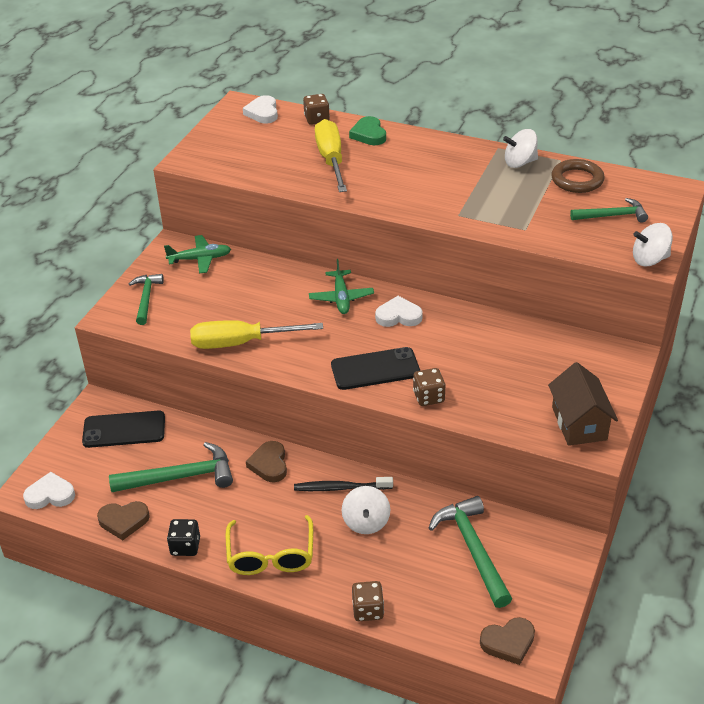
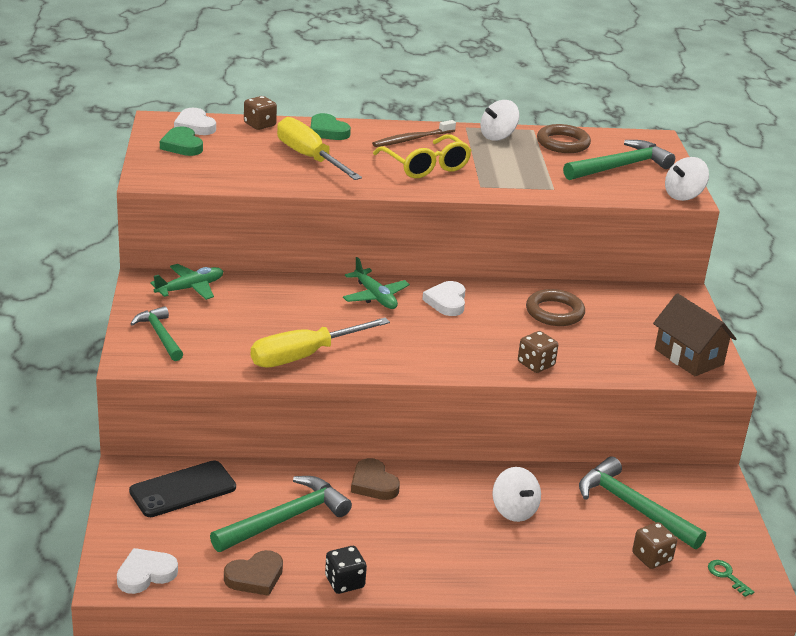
camera: 30 degrees left, 10 degrees down
(237, 131) = (182, 145): none -> green heart
(271, 556) = (443, 566): yellow glasses -> yellow glasses (426, 166)
(341, 488) = (465, 487): black toothbrush -> none
(368, 610) = (578, 586): brown dice -> brown dice (651, 557)
(375, 369) = (464, 351): black phone -> none
(398, 316) = (446, 302): white heart -> white heart turned 60 degrees counterclockwise
(437, 154) = (412, 139): none -> brown toothbrush
(487, 347) = (554, 312): none -> brown ring
(508, 642) = (727, 576): brown heart -> green key
(612, 216) = (620, 167): green hammer -> green hammer, size x1.57

